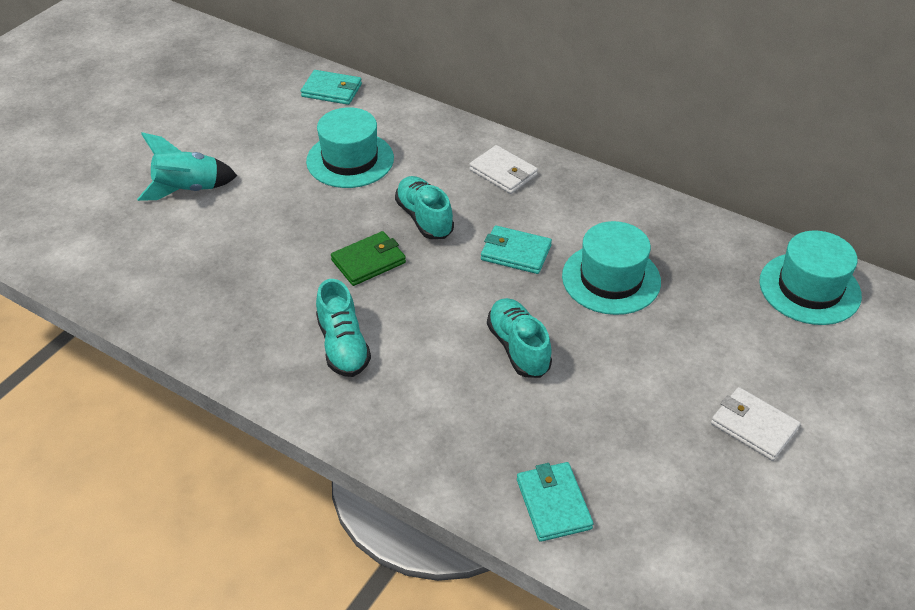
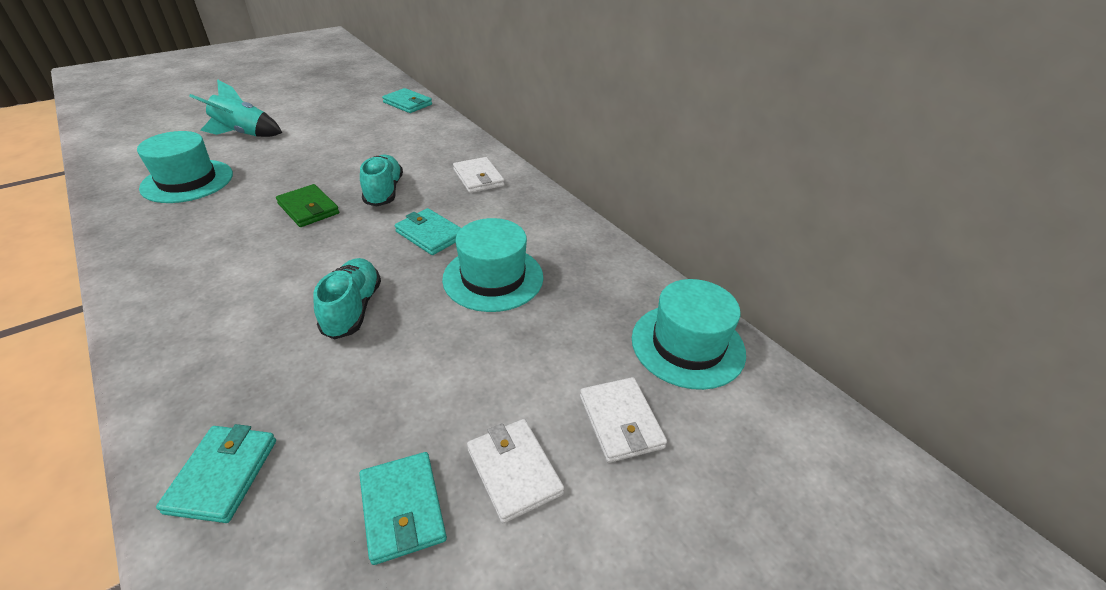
camera: 20 degrees right, 5 degrees down
(343, 346) = (216, 262): turquoise shoe -> none
(350, 160) = (373, 143): turquoise hat -> turquoise hat (187, 181)
(368, 261) = (308, 209): green wallet -> green wallet turned 60 degrees clockwise
(699, 477) = (402, 508): none -> turquoise wallet
(800, 366) = (620, 421): none -> white wallet

